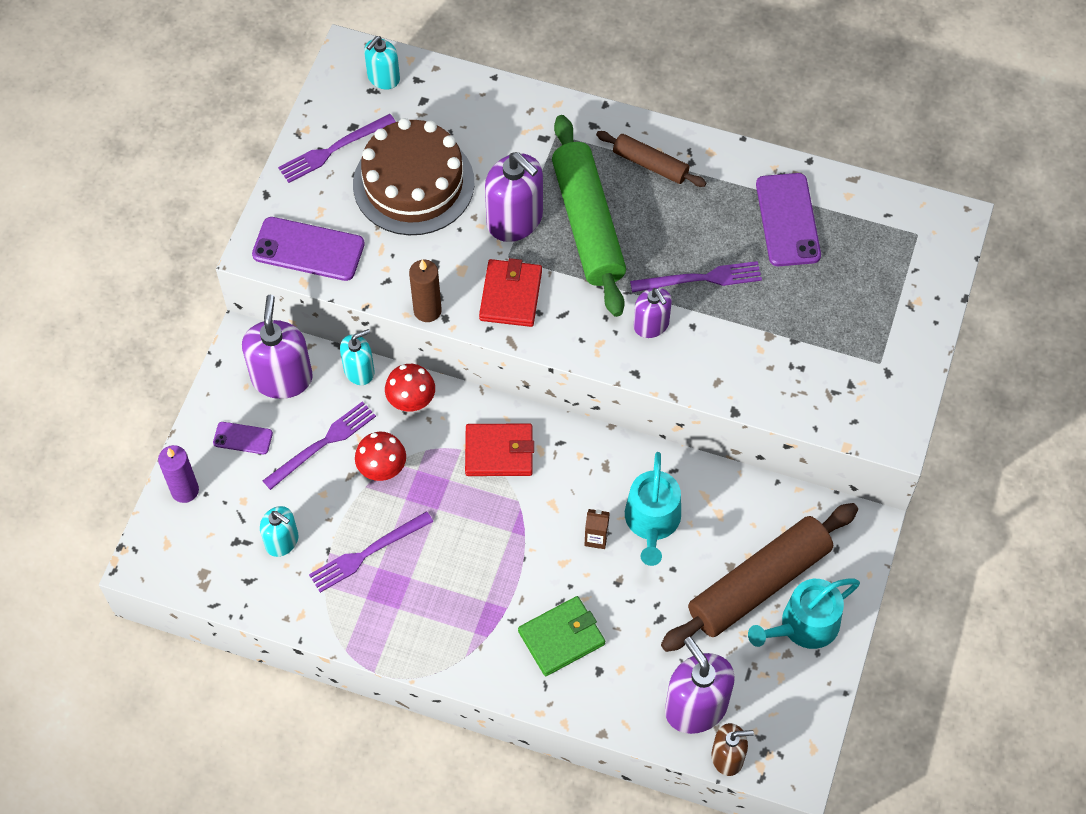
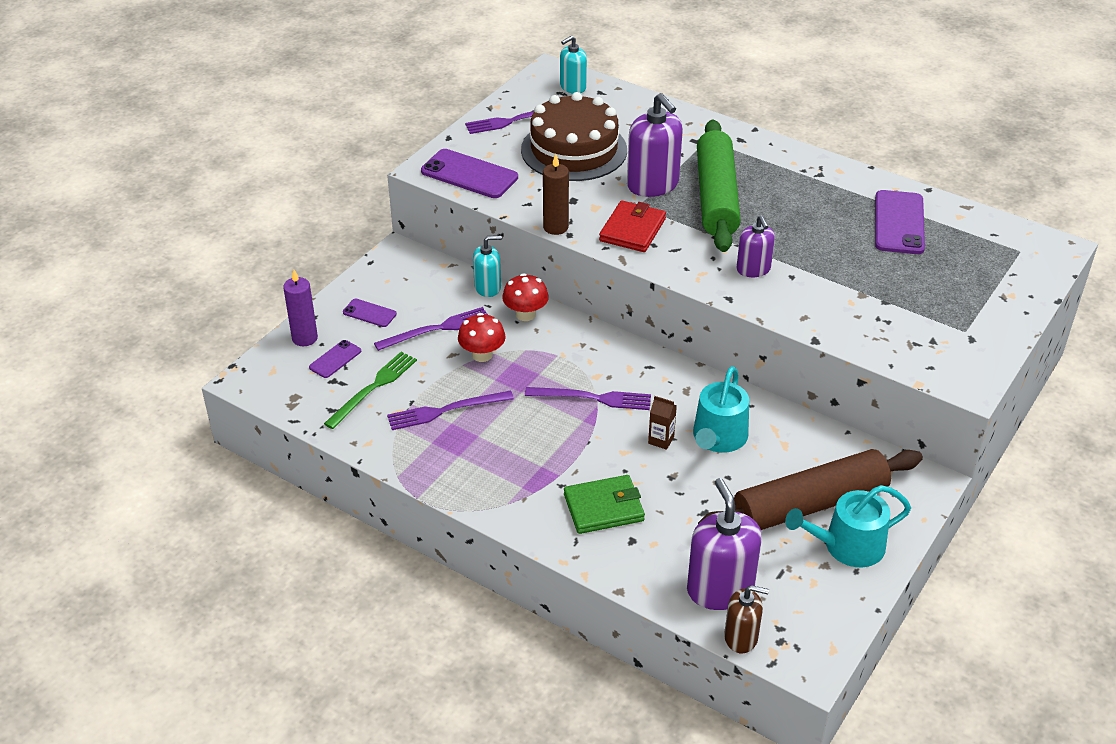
camera: 15 degrees right, 20 degrees down
(228, 512) = (335, 359): none -> purple phone
(282, 378) = (420, 281): purple soap dispenser -> none
(282, 541) = (373, 388): turquoise soap dispenser -> green fork
(499, 452) = (591, 363): red wallet -> none
(650, 164) = (783, 170): brown rolling pin -> none
(701, 278) = (808, 247): purple fork -> purple fork (593, 398)

